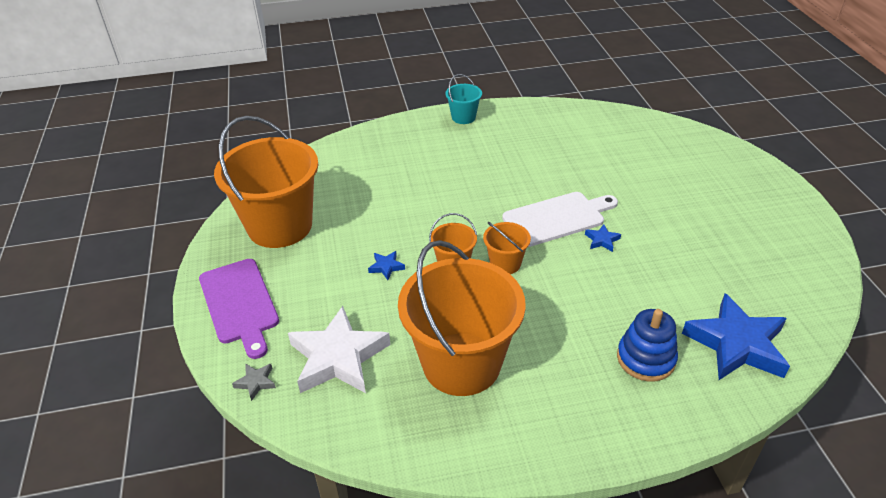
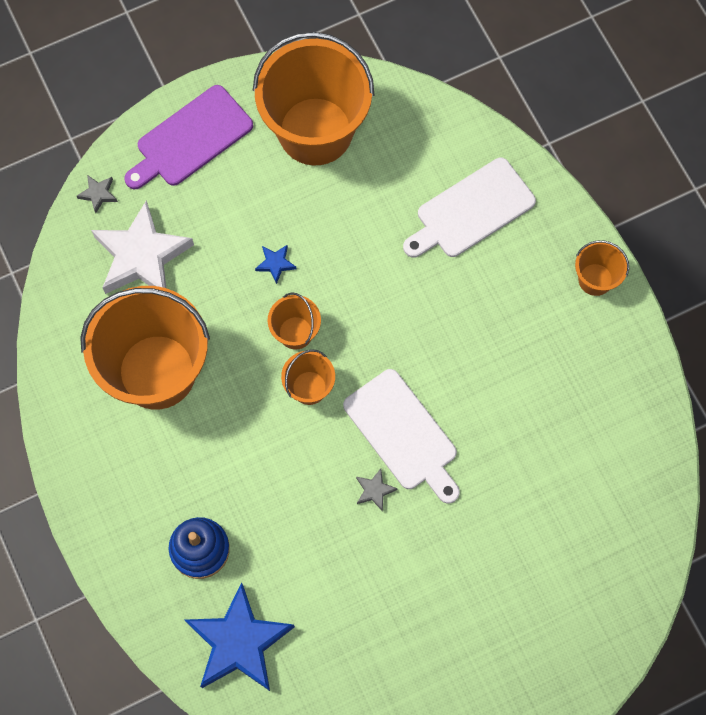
camera: 75 degrees right, 30 degrees up
(389, 159) = (471, 210): none -> white cutting board
(463, 117) = (595, 279): turquoise bucket -> orange bucket
(602, 240) = (374, 490): blue star -> grey star

